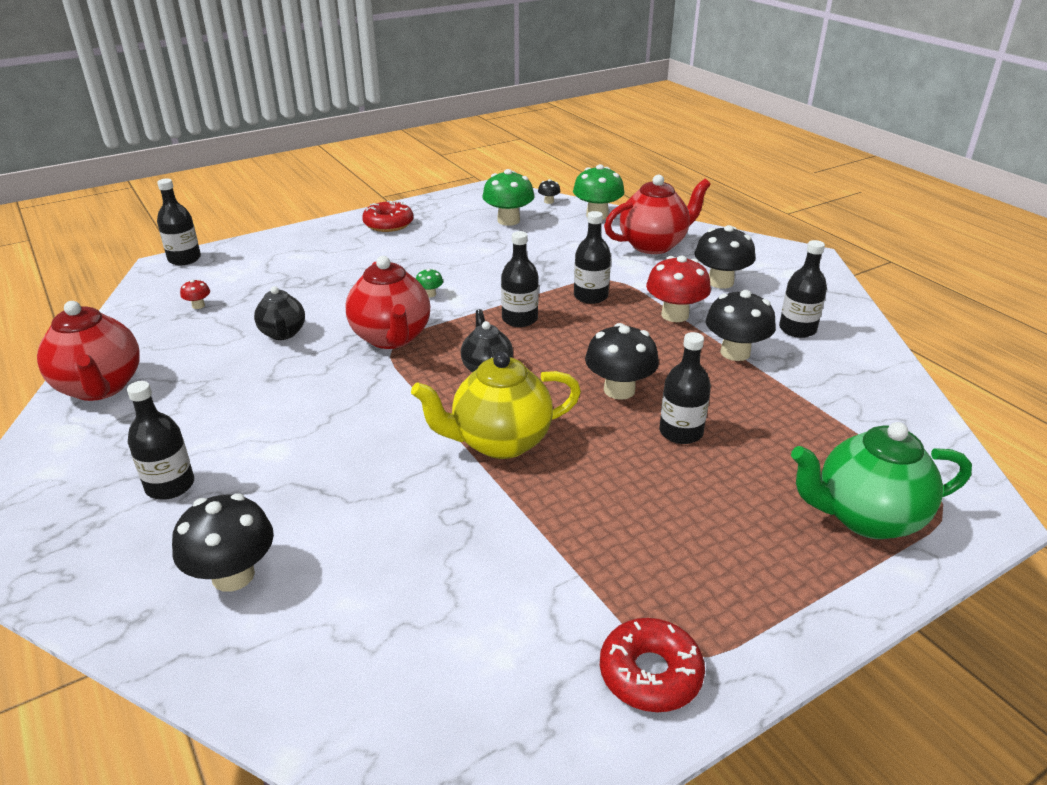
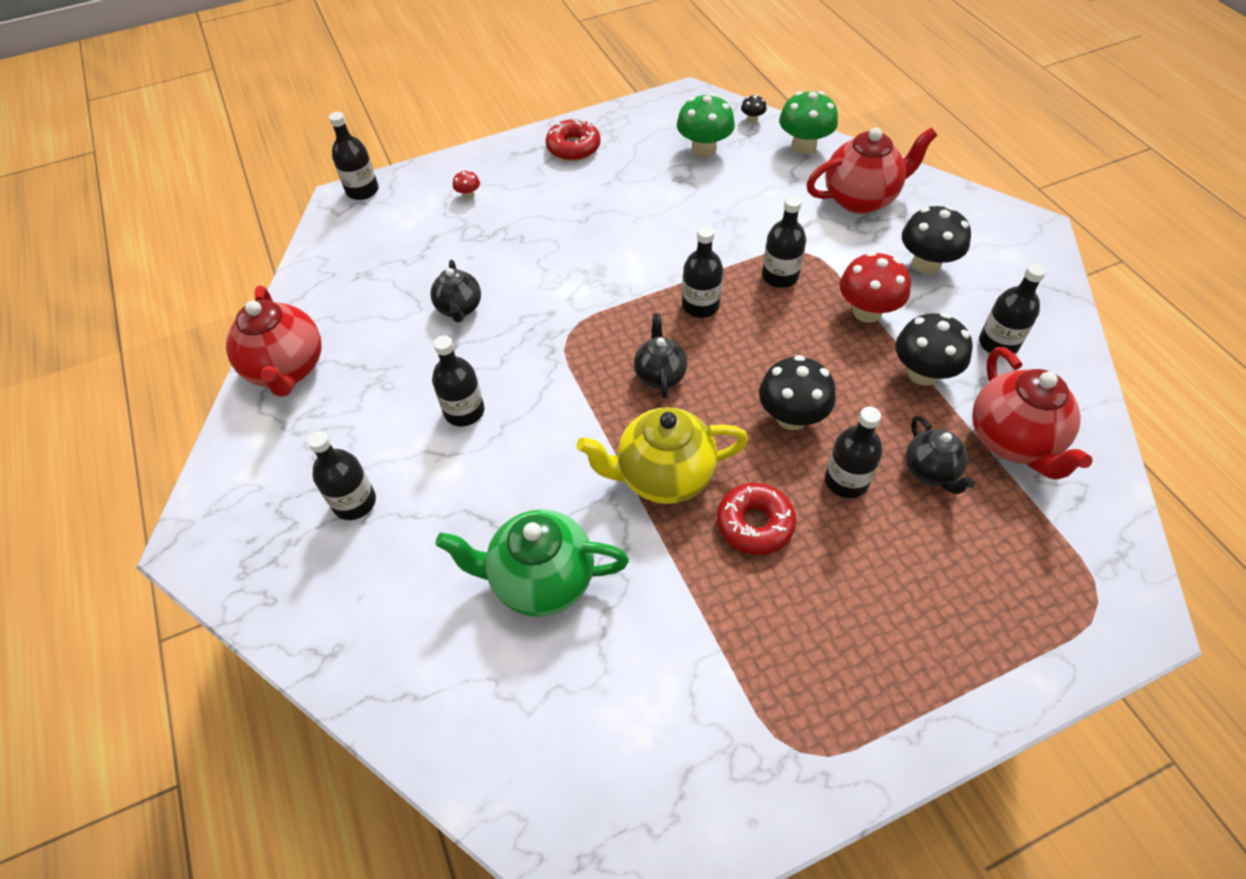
camera: 10 degrees right, 20 degrees up
(198, 305) = (377, 262): red mushroom -> red mushroom (468, 195)
(233, 575) = (411, 615): black mushroom -> none
(290, 407) = (464, 411): none -> black bottle
(392, 338) = (567, 323): red teapot -> red teapot (1012, 441)
(430, 294) = (610, 261): green mushroom -> none
(650, 674) = (771, 769): red donut -> red donut (754, 524)
(759, 420) = (931, 471): none -> black teapot
(865, 518) = (1013, 611): green teapot -> green teapot (541, 580)

